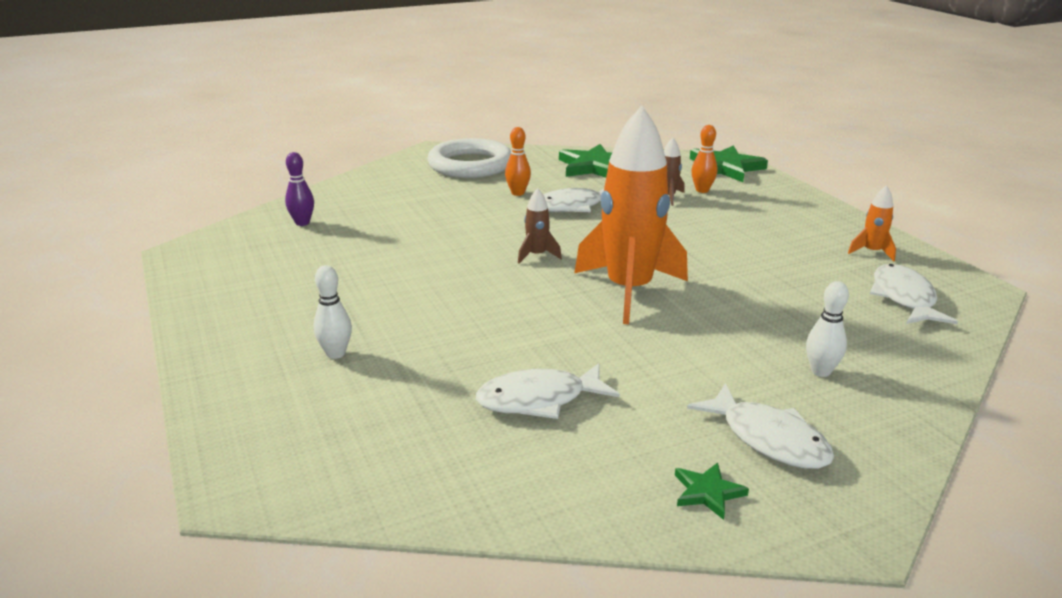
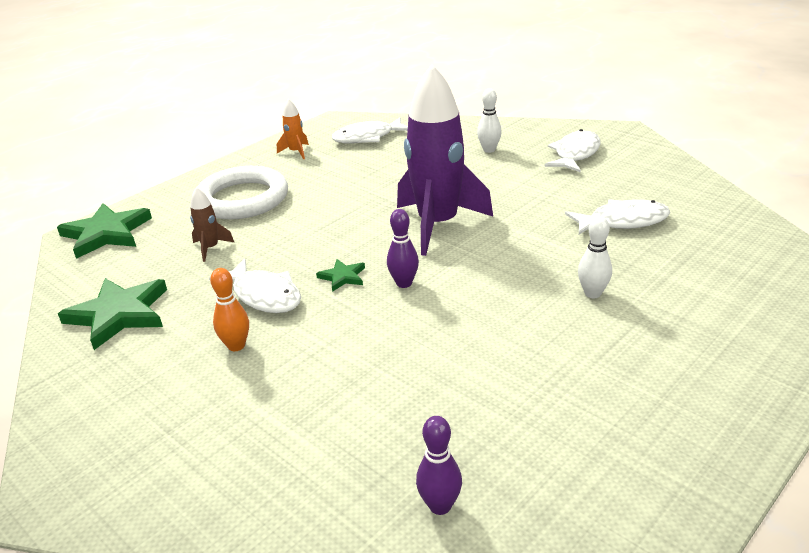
camera: 110 degrees left, 5 degrees up
(335, 353) = (676, 325): white bowling pin -> white bowling pin (592, 293)
(470, 165) = (131, 426): white ring -> white ring (242, 199)
(537, 255) = (404, 283): brown rocket -> purple bowling pin
(539, 400) = (623, 222): white fish -> white fish turned 60 degrees counterclockwise
(629, 291) = (438, 225): orange rocket -> purple rocket
(702, 190) = (183, 234): orange bowling pin -> none
(707, 492) = (640, 161): green star -> green star (342, 277)

